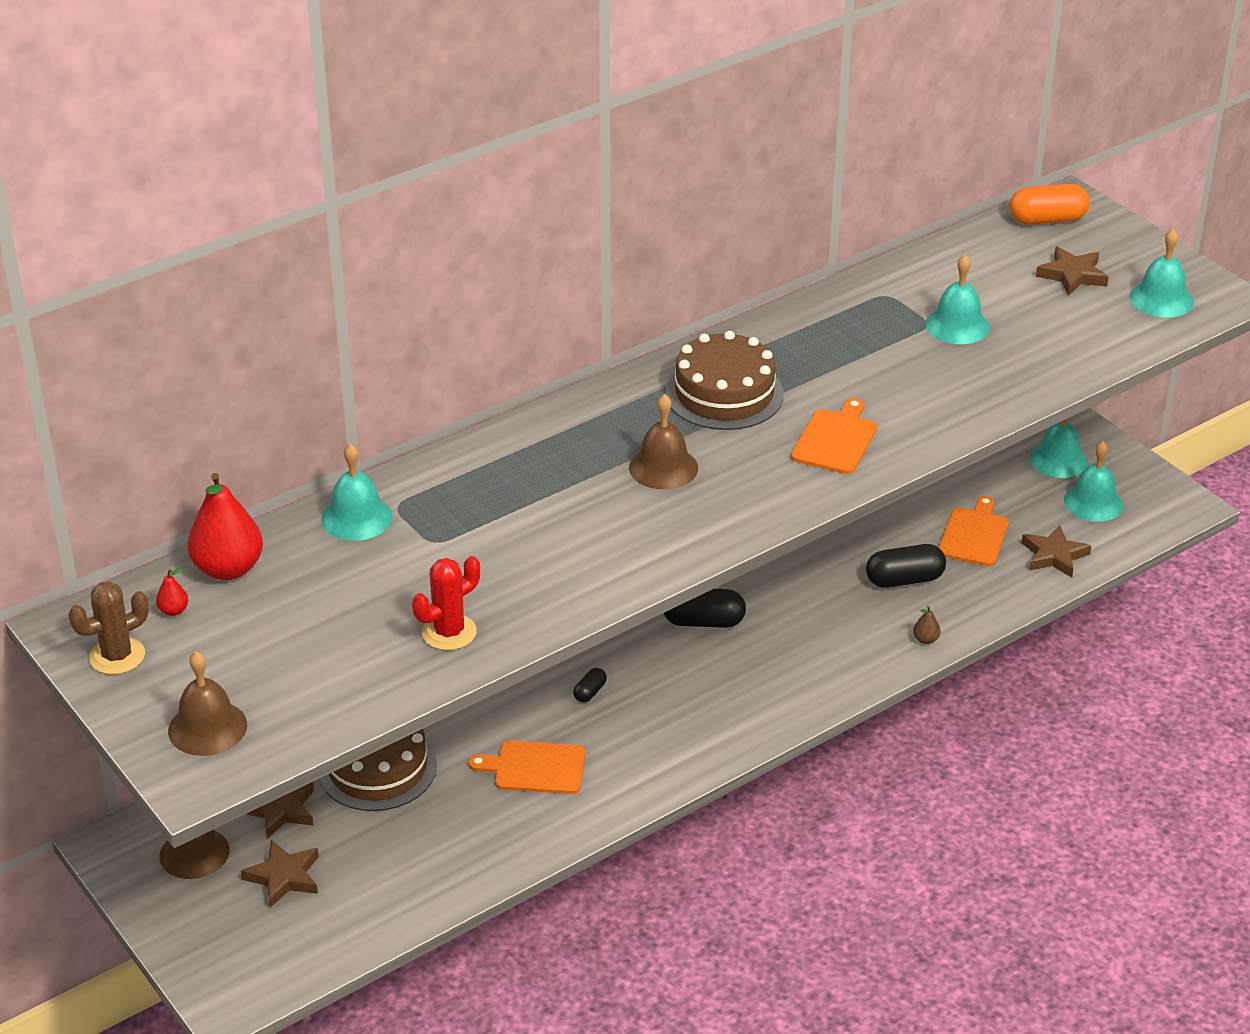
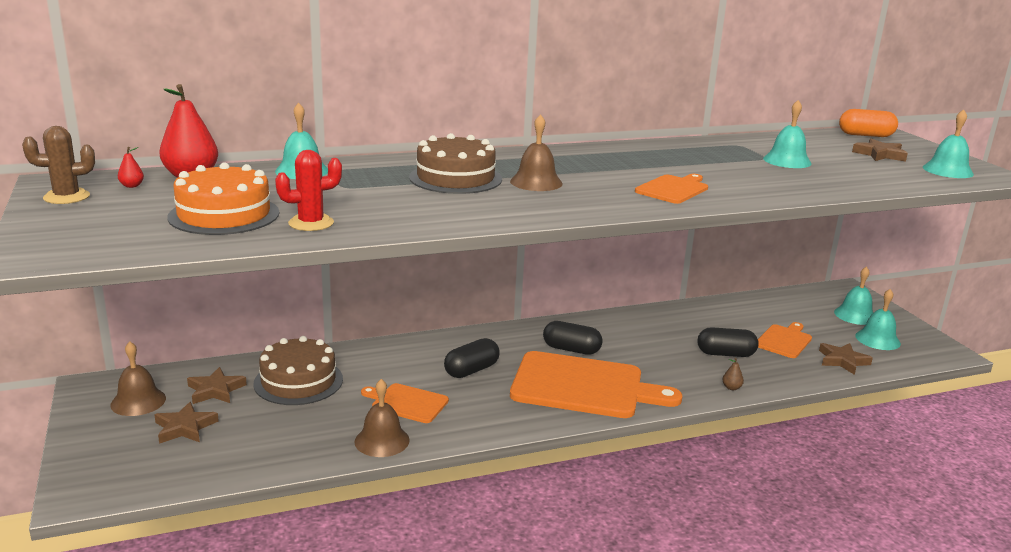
camera: 15 degrees right, 15 degrees down
(207, 727) = (80, 235): brown bell -> brown bell (382, 440)
(336, 642) = (224, 215): none -> orange cake
(590, 692) = (471, 370): black capsule -> black capsule, size x1.93
(724, 394) = (601, 162): brown cake -> brown cake (455, 178)
(742, 684) = (583, 386): none -> orange cutting board

